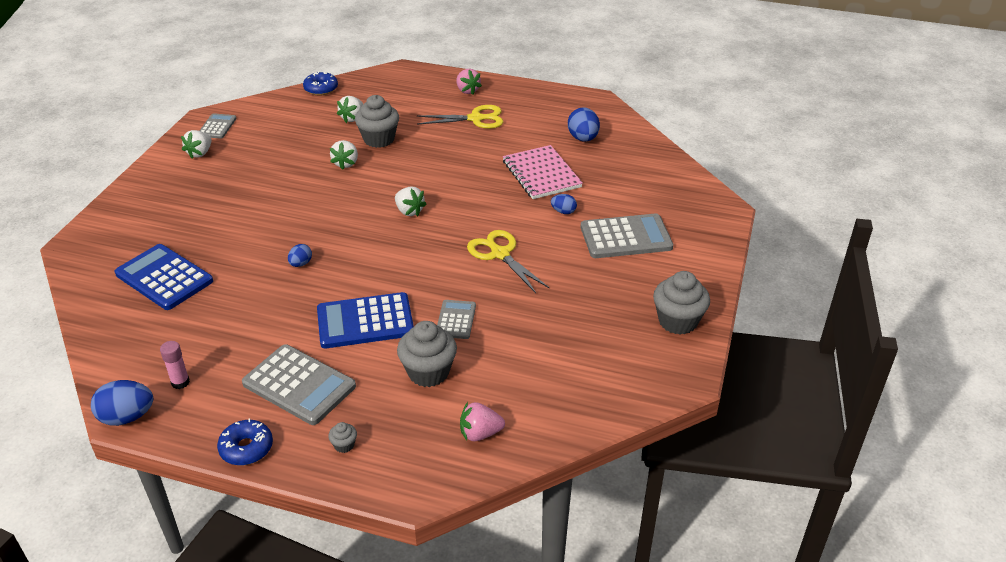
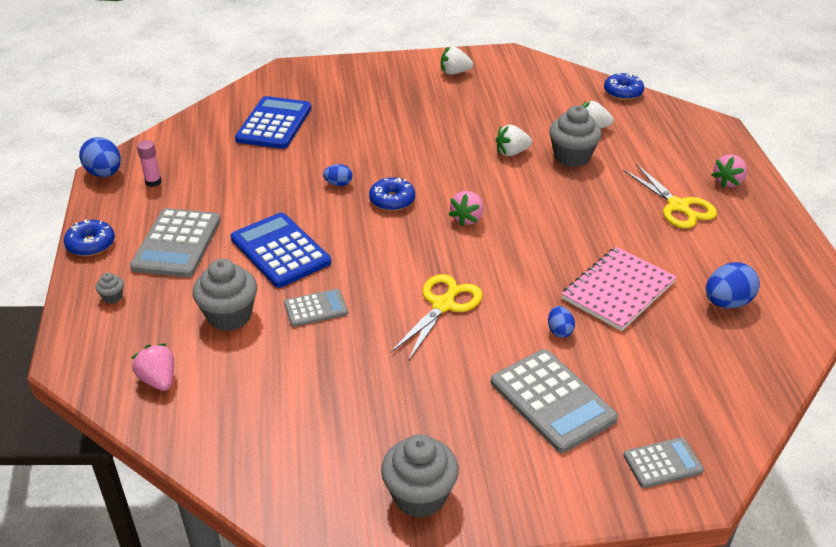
camera: 65 degrees right, 0 degrees up
(217, 127) = (502, 65): grey calculator -> grey calculator (662, 463)
(352, 241) = (392, 200): none -> blue donut
(409, 211) = (467, 218): white strawberry -> pink strawberry

